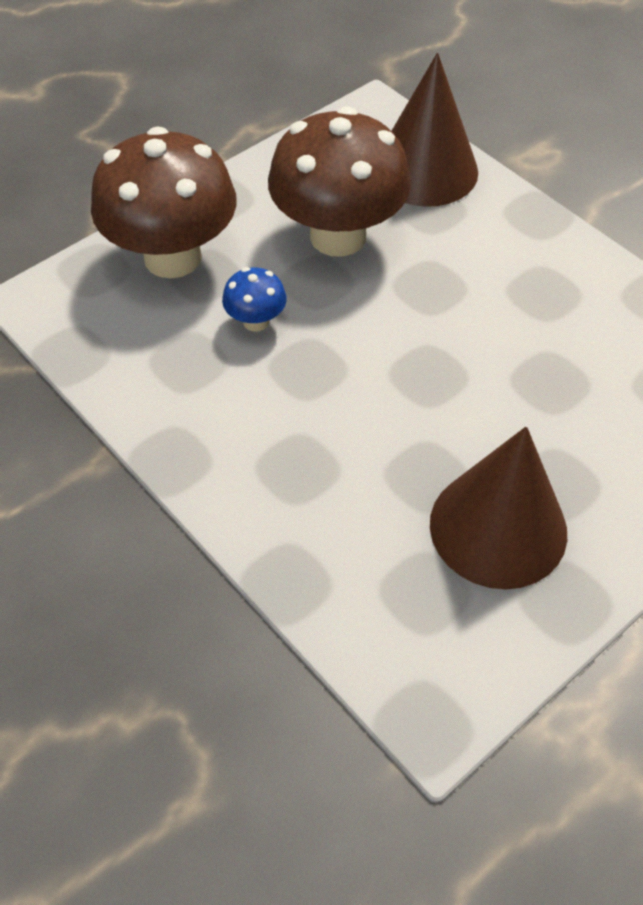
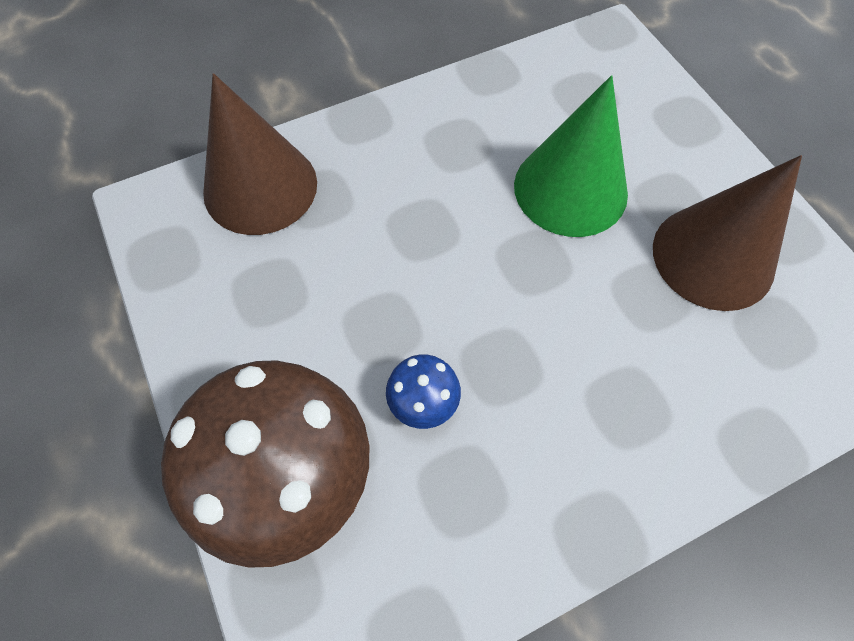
camera: 75 degrees left, 10 degrees up
(338, 236) = (324, 290): brown mushroom -> none
(530, 391) = (570, 189): none -> green cone

